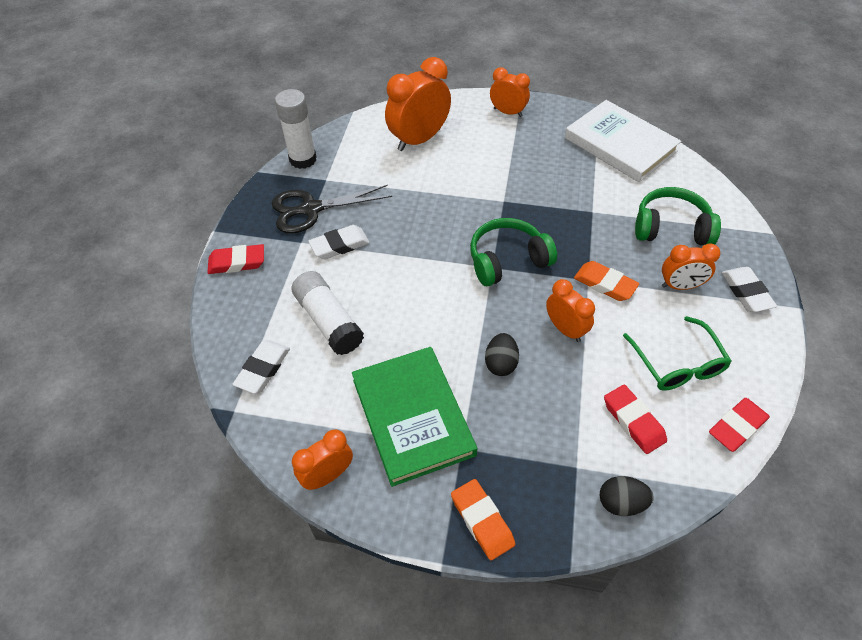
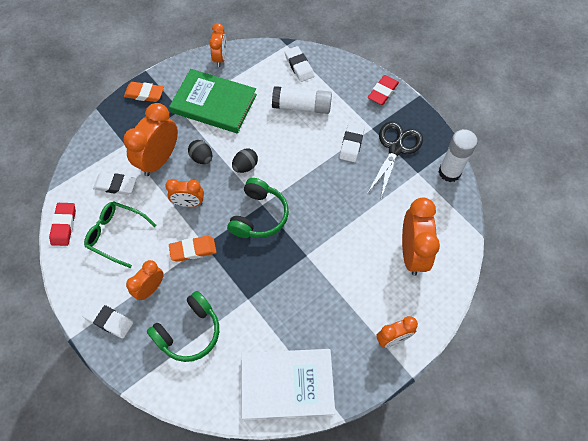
camera: 130 degrees right, 10 degrees up
(552, 406) = (159, 160): none -> orange clock
(621, 503) = (94, 146): black egg -> black egg (245, 166)
(633, 421) = (115, 185): red eraser -> white eraser

